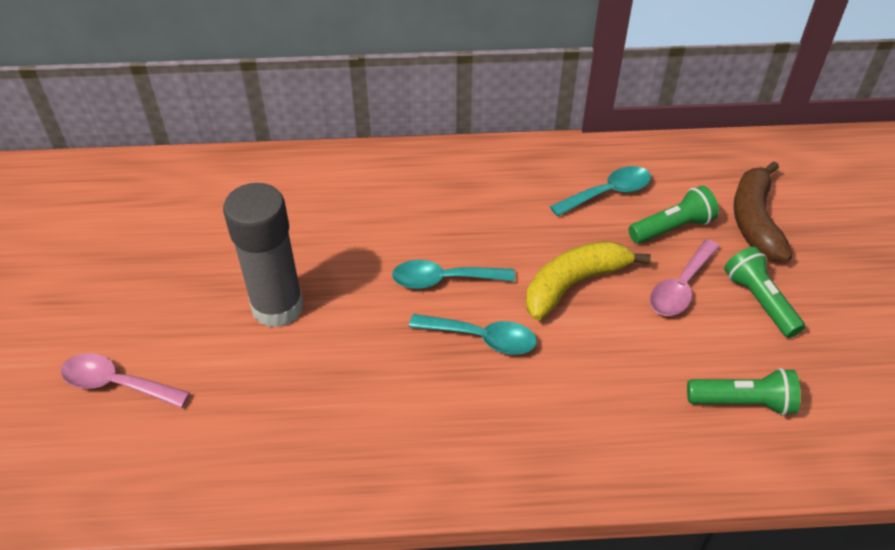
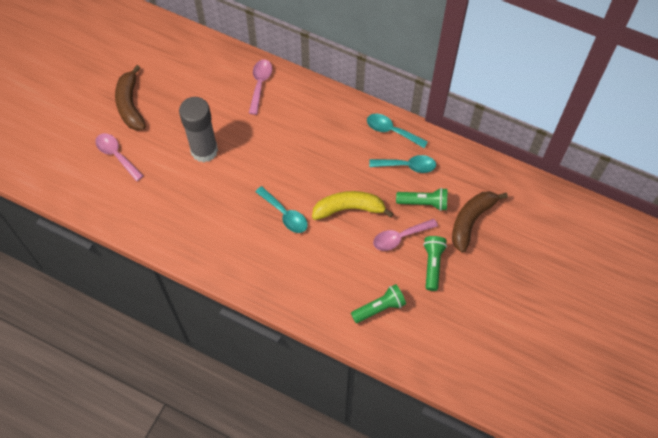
camera: 30 degrees right, 15 degrees up
(99, 296) = (130, 105): none -> brown banana
(308, 182) = (260, 84): none -> pink spoon
(444, 279) = (289, 174): turquoise spoon -> turquoise spoon (392, 131)
(743, 402) = (379, 308): green flashlight -> green flashlight turned 60 degrees counterclockwise

